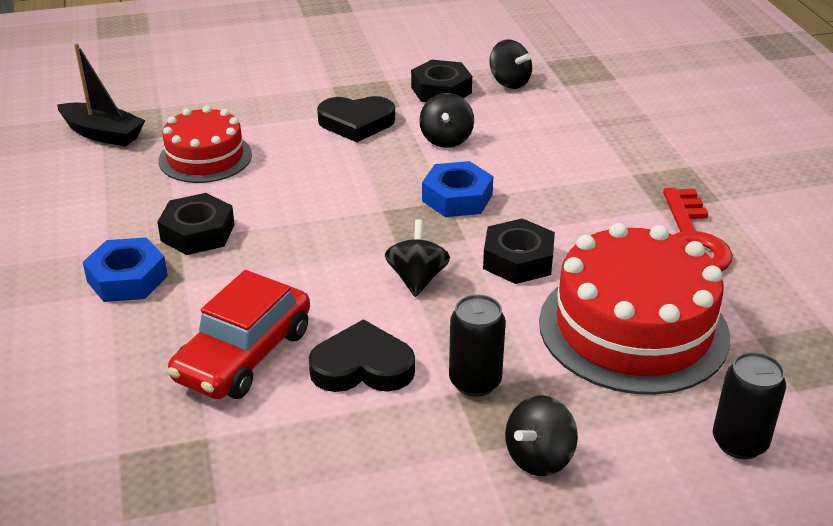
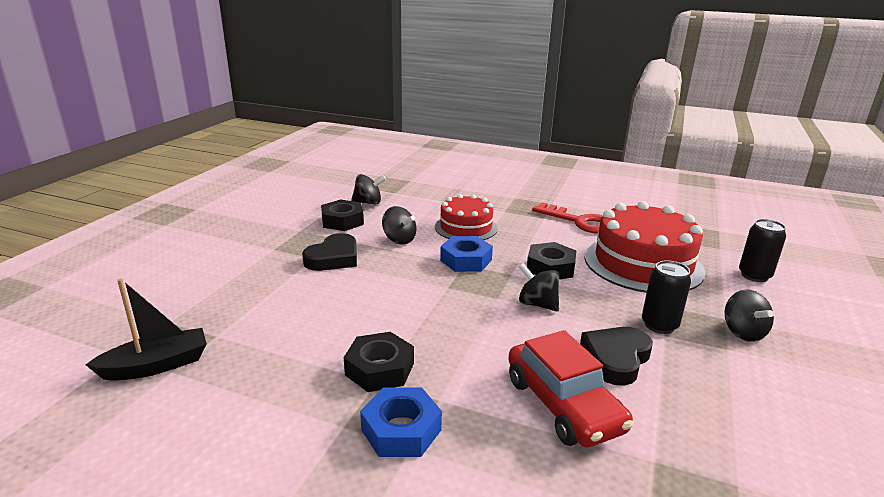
camera: 55 degrees left, 10 degrees down
(205, 157) = (280, 328): red cake -> red cake (466, 227)

